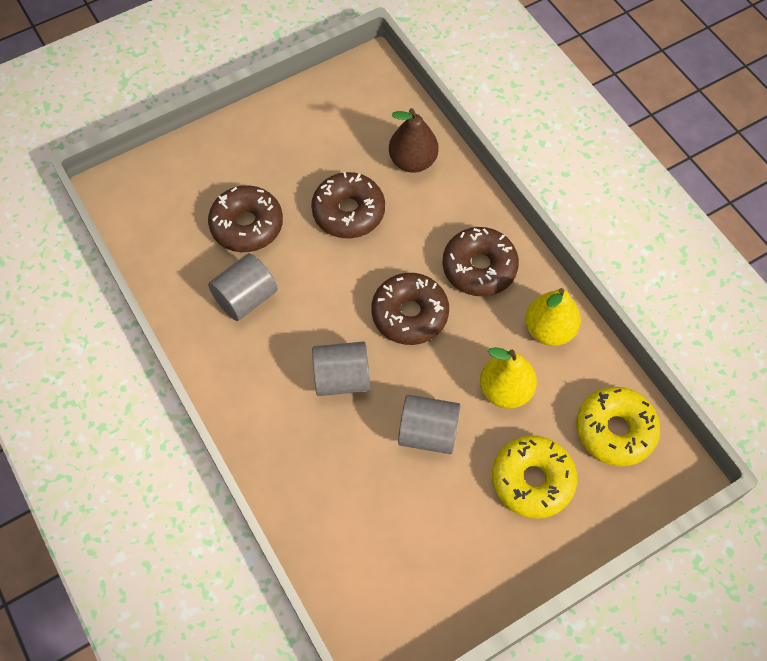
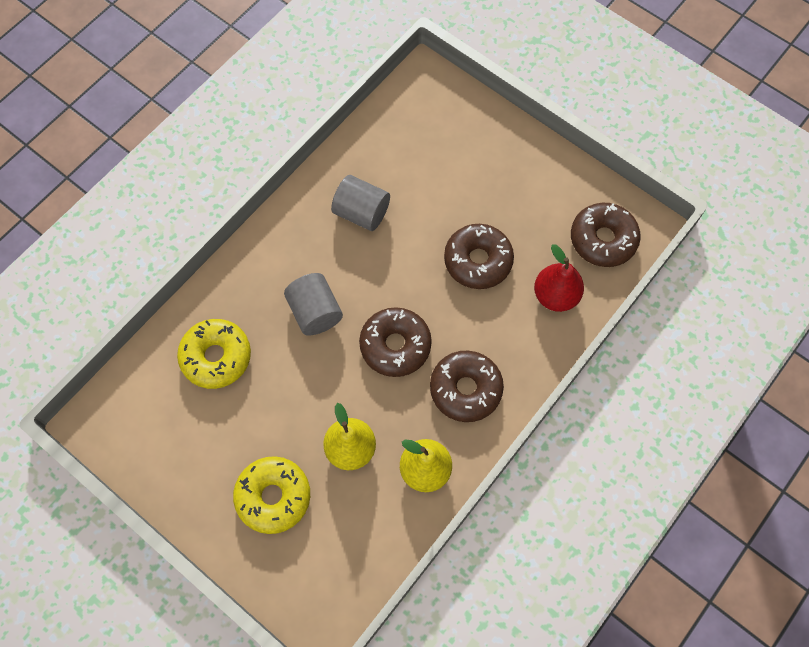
camera: 70 degrees right, 5 degrees up
(247, 225) = (430, 187): brown donut -> brown donut (603, 239)
(413, 161) = (555, 296): brown pear -> red pear
(428, 433) = (289, 397): grey cylinder -> none
(615, 430) = (344, 557): yellow donut -> yellow donut (216, 357)

